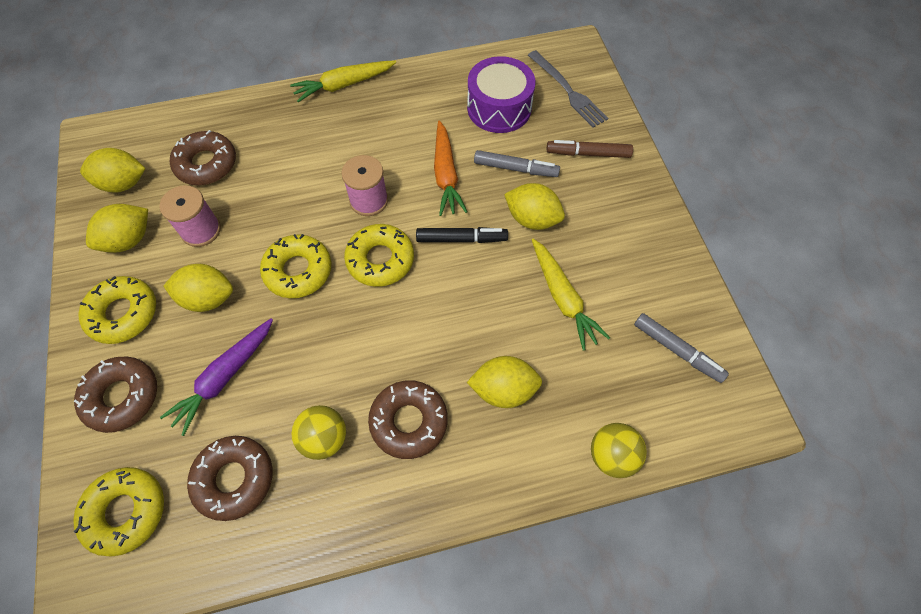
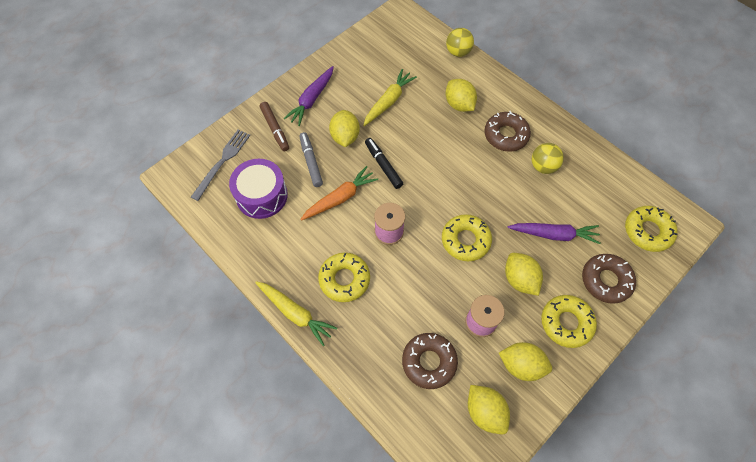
camera: 120 degrees left, 0 degrees up
(234, 479) = (593, 193): brown donut -> none
(380, 260) = (426, 200): yellow donut -> yellow donut (344, 279)
(616, 209) = (311, 100): none -> purple carrot
(677, 350) = (385, 46): grey marker -> none

